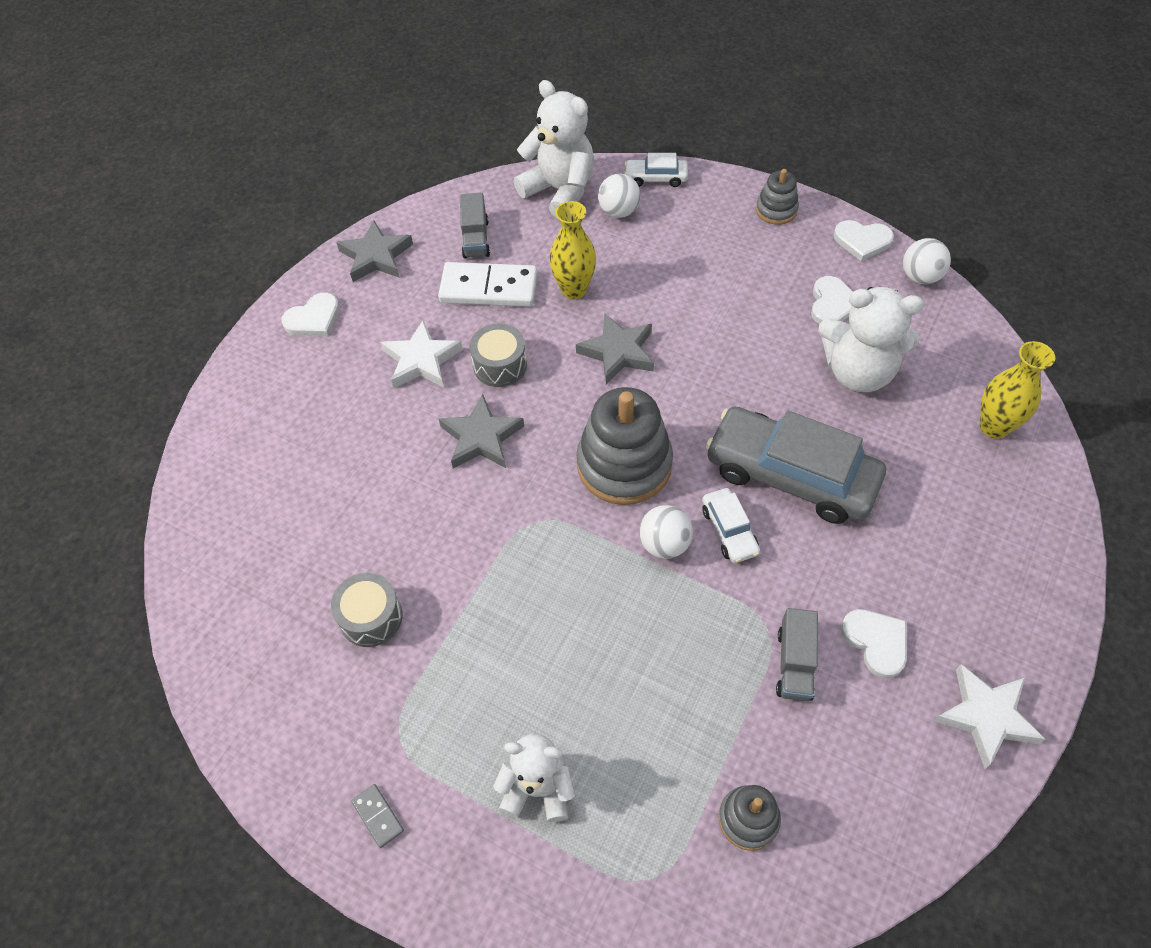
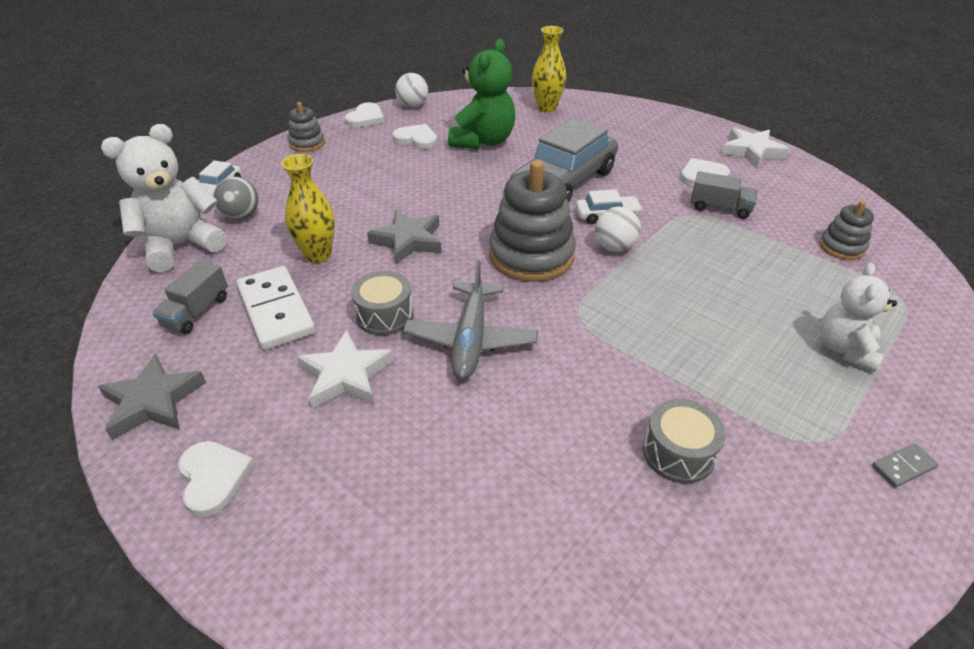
camera: 80 degrees left, 15 degrees down
(476, 239) = (197, 312): grey truck -> grey truck turned 105 degrees clockwise
(481, 437) = (471, 339): grey star -> grey plane
(489, 288) = (276, 310): white domino -> white domino turned 45 degrees counterclockwise
(619, 211) = (241, 215): white ball -> grey ball
(858, 372) = (483, 141): white teddy bear -> green teddy bear

